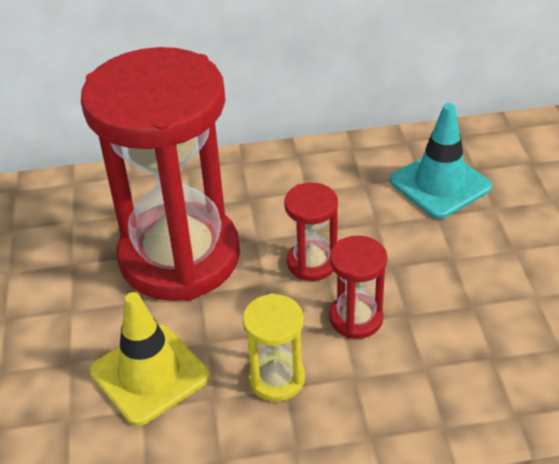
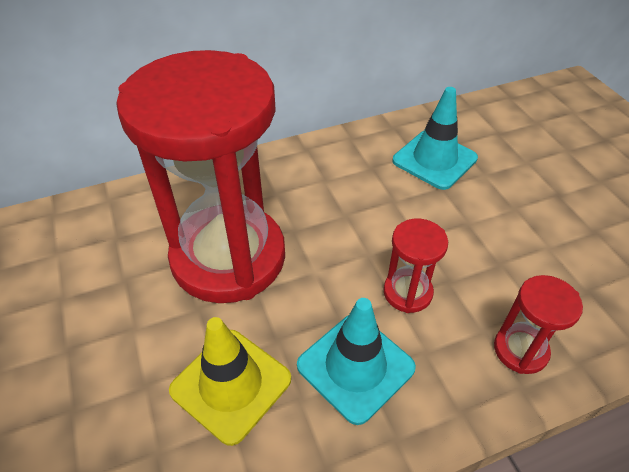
camera: 15 degrees left, 5 degrees up
(276, 379) = (355, 366): yellow hourglass -> turquoise traffic cone
(312, 263) = (351, 245): red hourglass -> red hourglass (520, 350)

